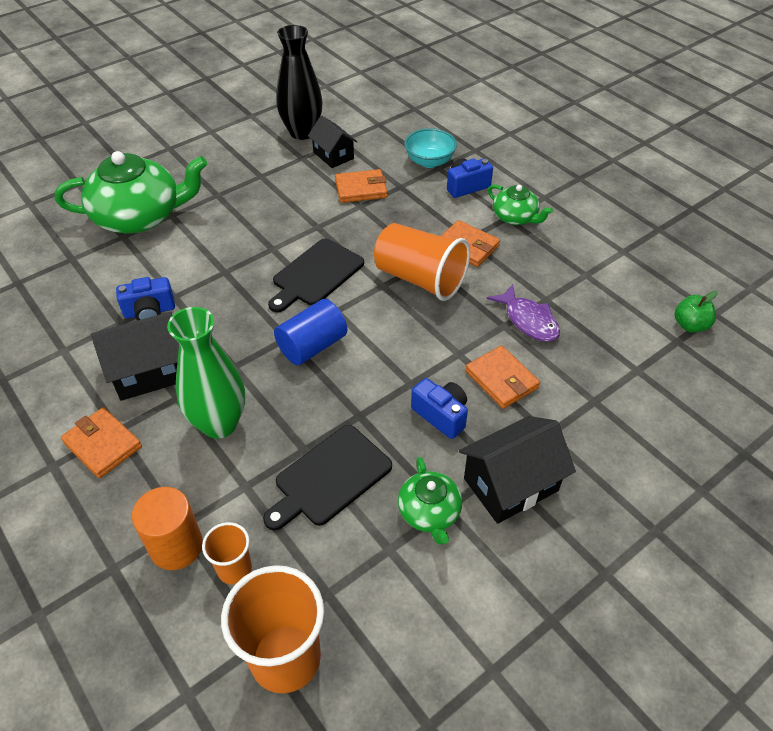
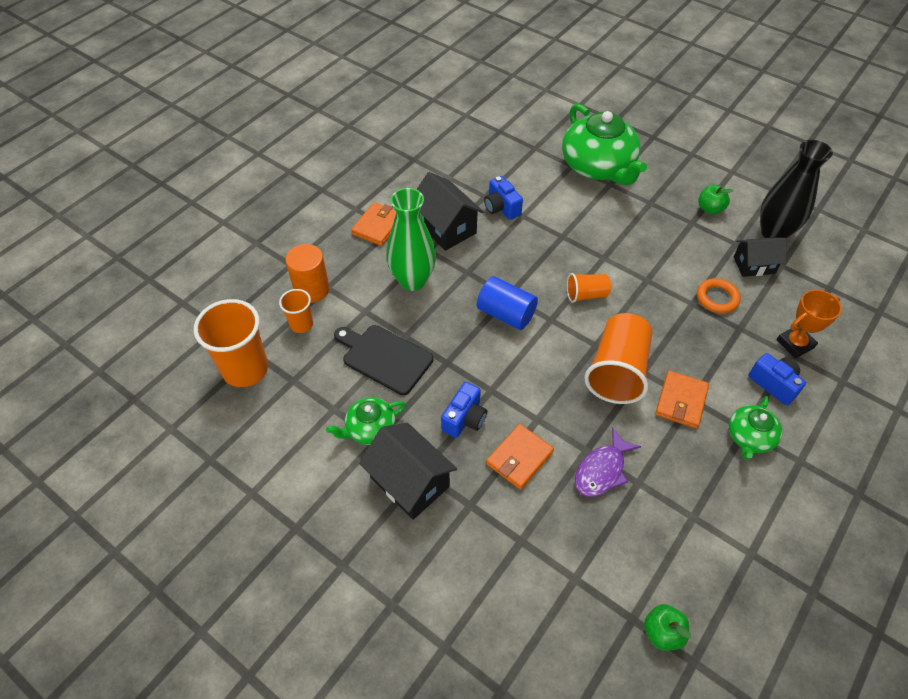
camera: 75 degrees right, 5 degrees up
(250, 159) = (710, 209): none -> green apple
(315, 275) = (586, 295): black cutting board -> orange cup
(333, 155) = (754, 265): black house -> black house turned 45 degrees clockwise
(361, 189) = (717, 298): orange wallet -> orange ring
(429, 161) = (795, 344): turquoise bowl -> orange trophy

